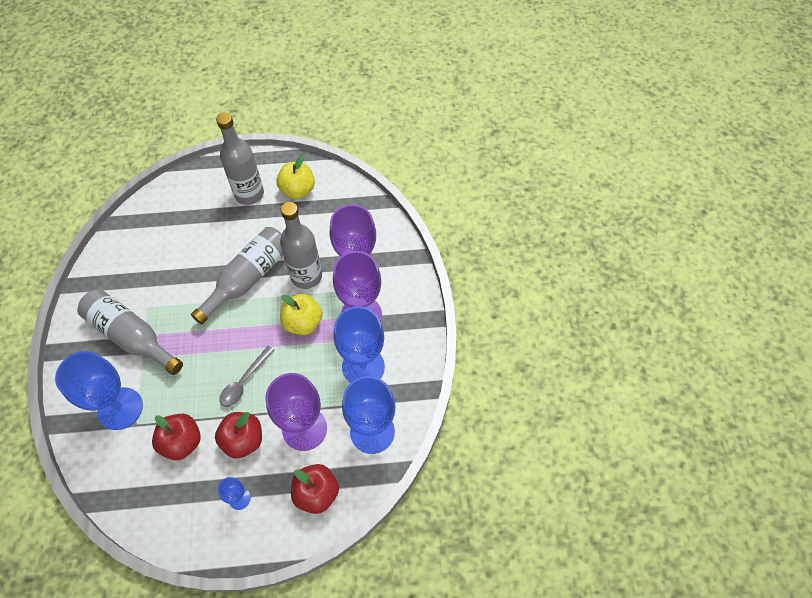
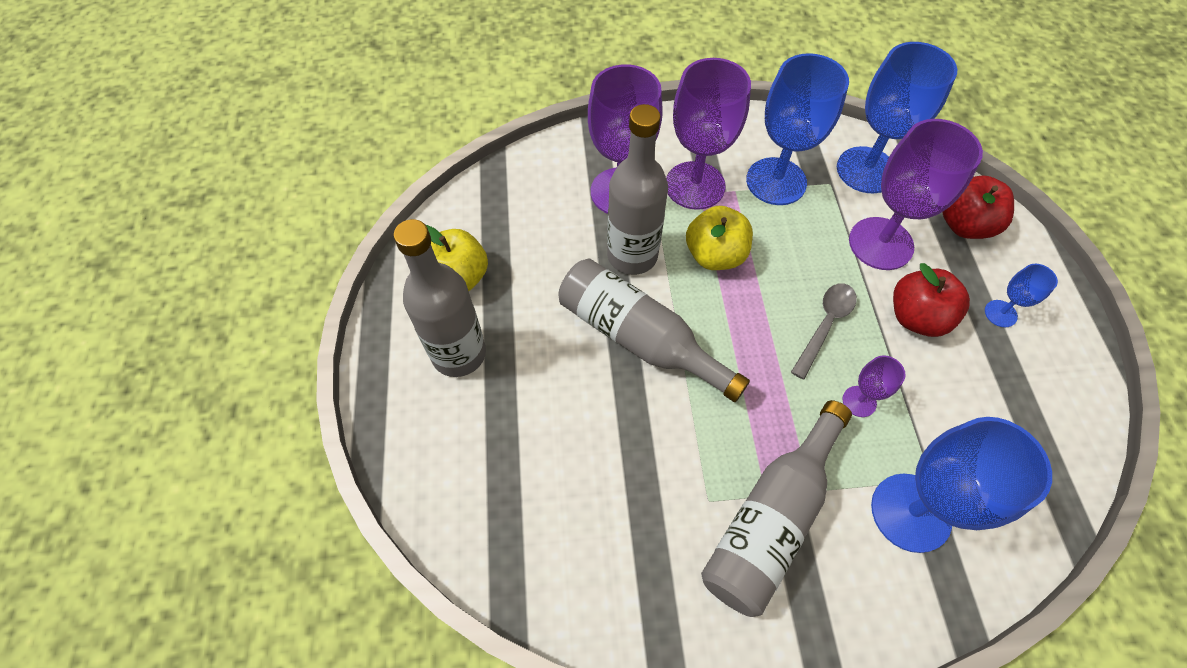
camera: 90 degrees left, 0 degrees up
(182, 442) = (942, 402): red apple -> none
(190, 393) = (859, 401): none -> purple goblet
(244, 381) = (825, 325): grey spoon -> grey spoon turned 90 degrees counterclockwise

